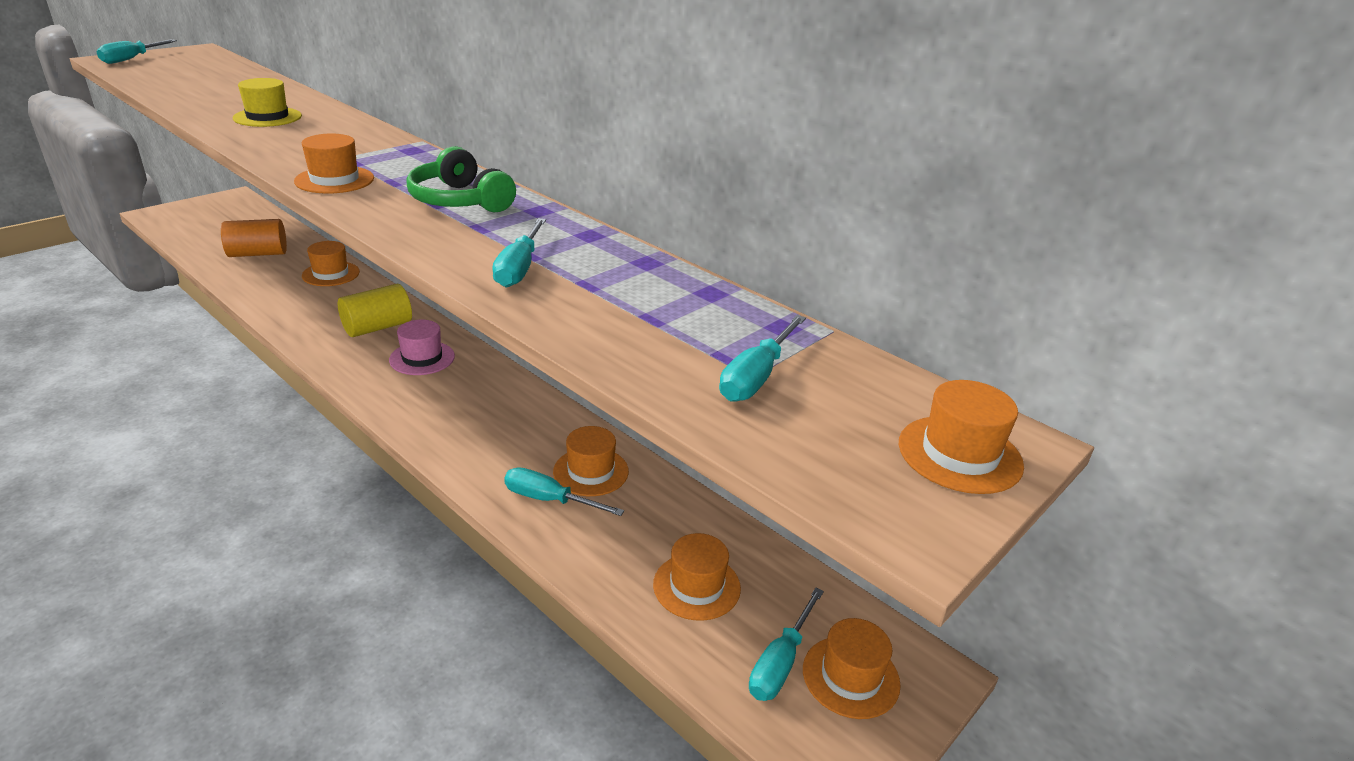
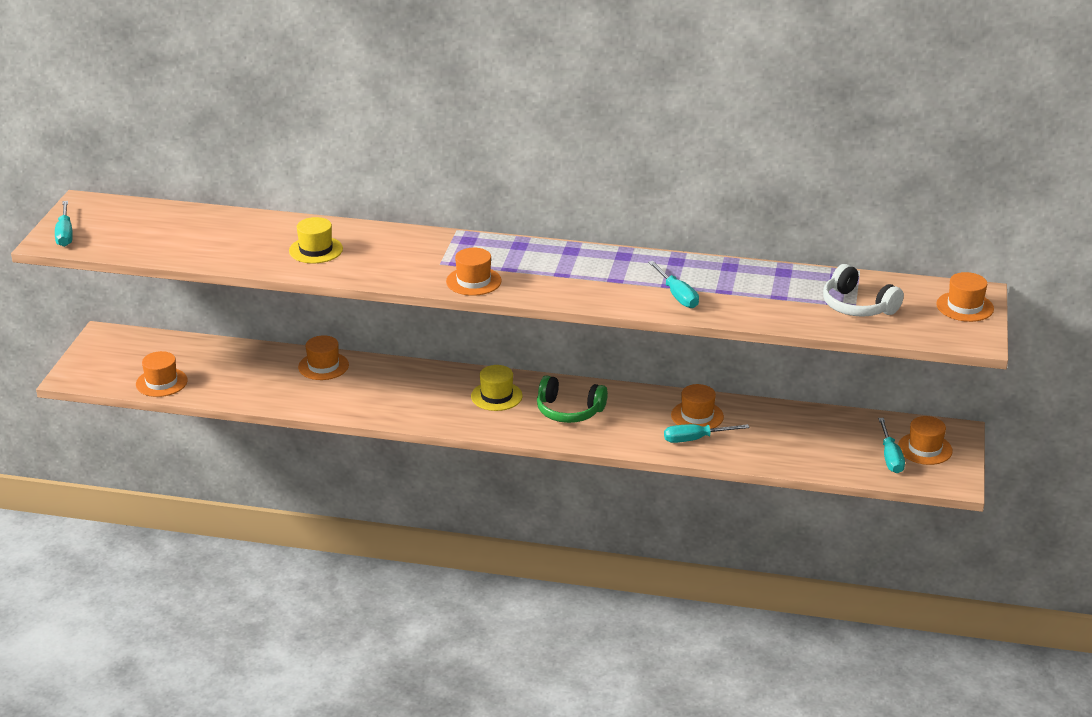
camera: 30 degrees left, 0 degrees up
(258, 254) = (234, 374): orange cylinder -> none
(378, 327) = (431, 389): yellow cylinder -> none
(422, 358) = (496, 396): pink hat -> yellow hat
(460, 201) = (570, 267): green headphones -> green headphones (569, 411)
(696, 586) = (819, 444): orange hat -> orange hat (161, 382)
(756, 377) = (857, 306): turquoise screwdriver -> white headphones

